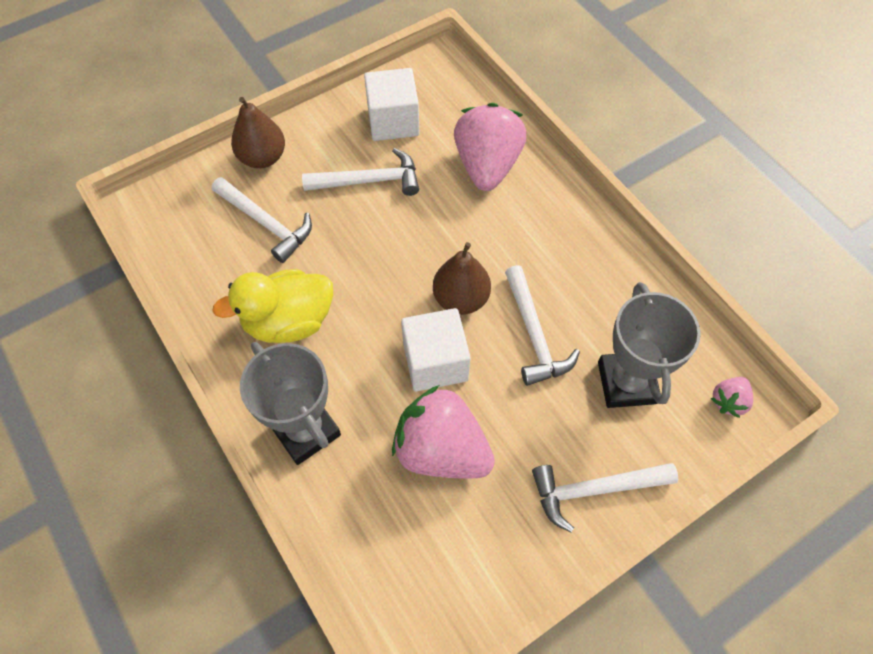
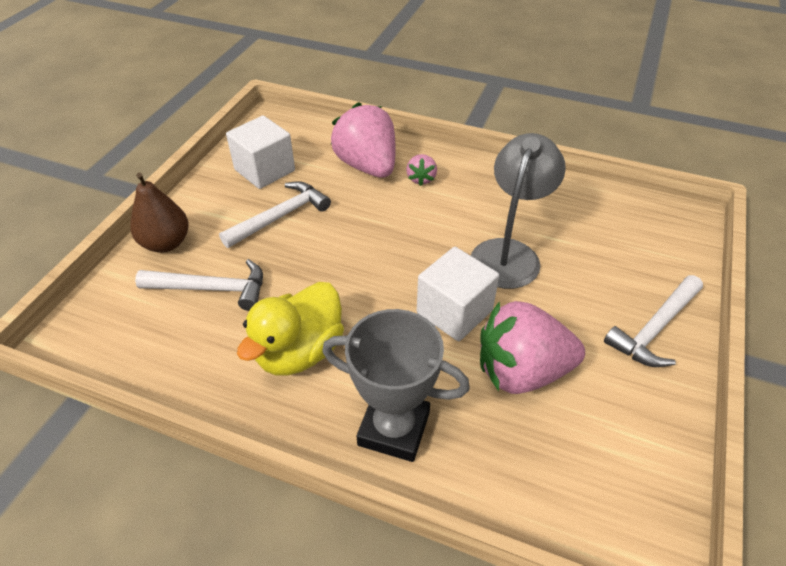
camera: 35 degrees left, 15 degrees down
(461, 299) = (431, 258): brown pear -> none
(534, 335) = (509, 253): white hammer -> grey lamp
(626, 383) = (601, 248): grey trophy -> none
(728, 401) = (672, 224): pink strawberry -> pink strawberry (421, 179)

